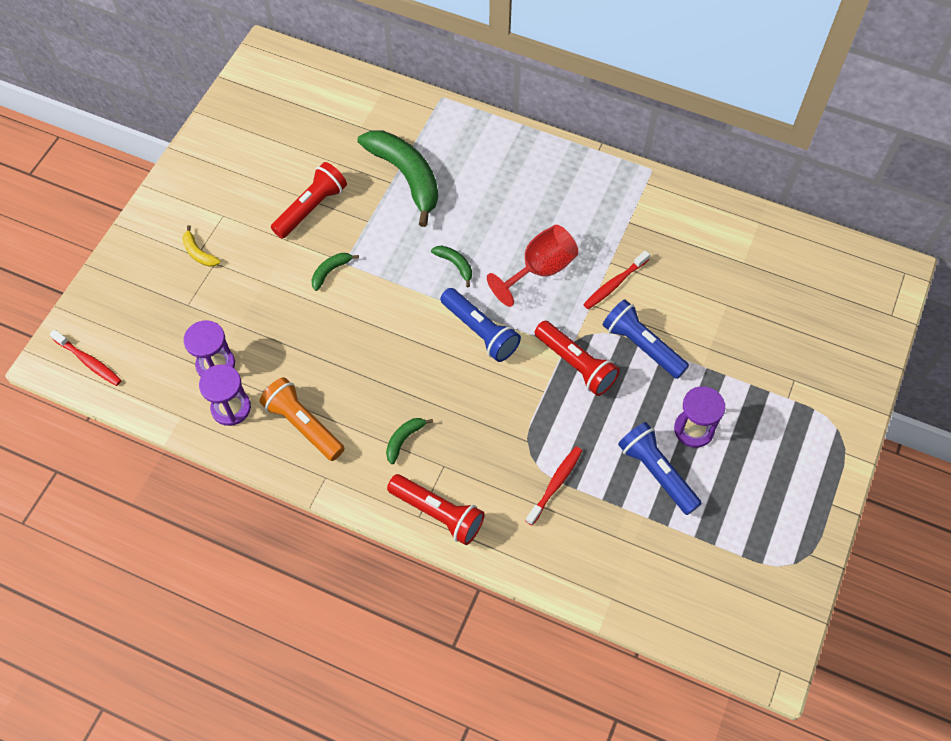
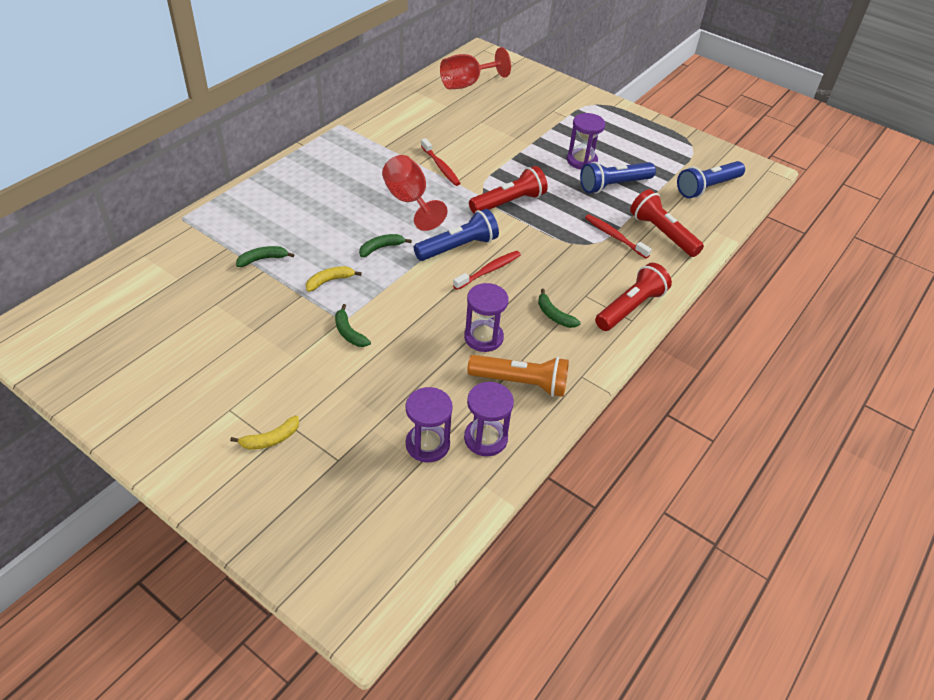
camera: 80 degrees left, 15 degrees down
(88, 361) = (379, 573): red toothbrush -> red toothbrush (488, 271)
(303, 425) = (521, 383): orange flashlight -> orange flashlight turned 135 degrees counterclockwise
(311, 208) = (261, 333): red flashlight -> red flashlight (662, 233)
(354, 382) = (483, 337): none -> purple hourglass
(393, 237) = (329, 281): none -> yellow banana
(406, 177) = (263, 259): green banana -> green banana, size x0.43
(642, 346) = (503, 167): blue flashlight -> blue flashlight (707, 187)
(806, 272) = (467, 84): none -> red goblet

